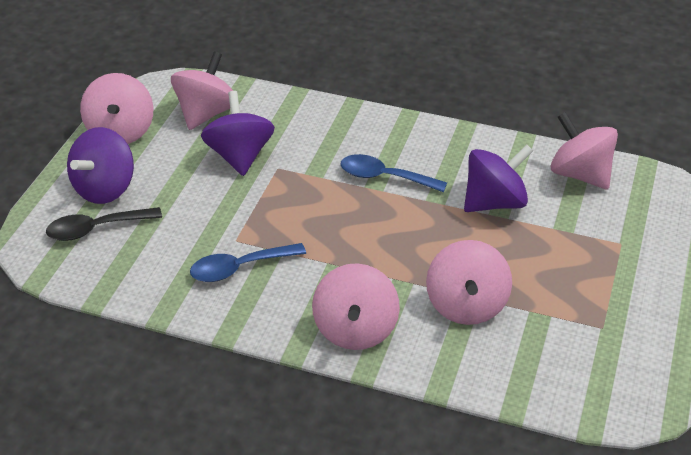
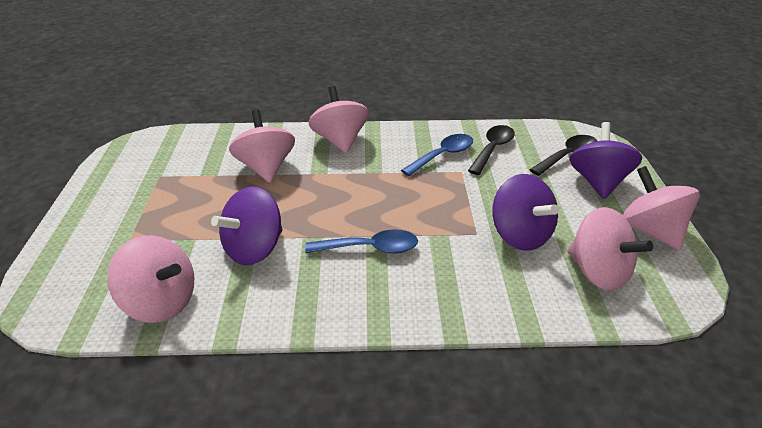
camera: 160 degrees right, 5 degrees down
(172, 262) = (492, 149): none -> black spoon
(206, 113) = (598, 272): pink spinning top -> pink spinning top turned 45 degrees counterclockwise

